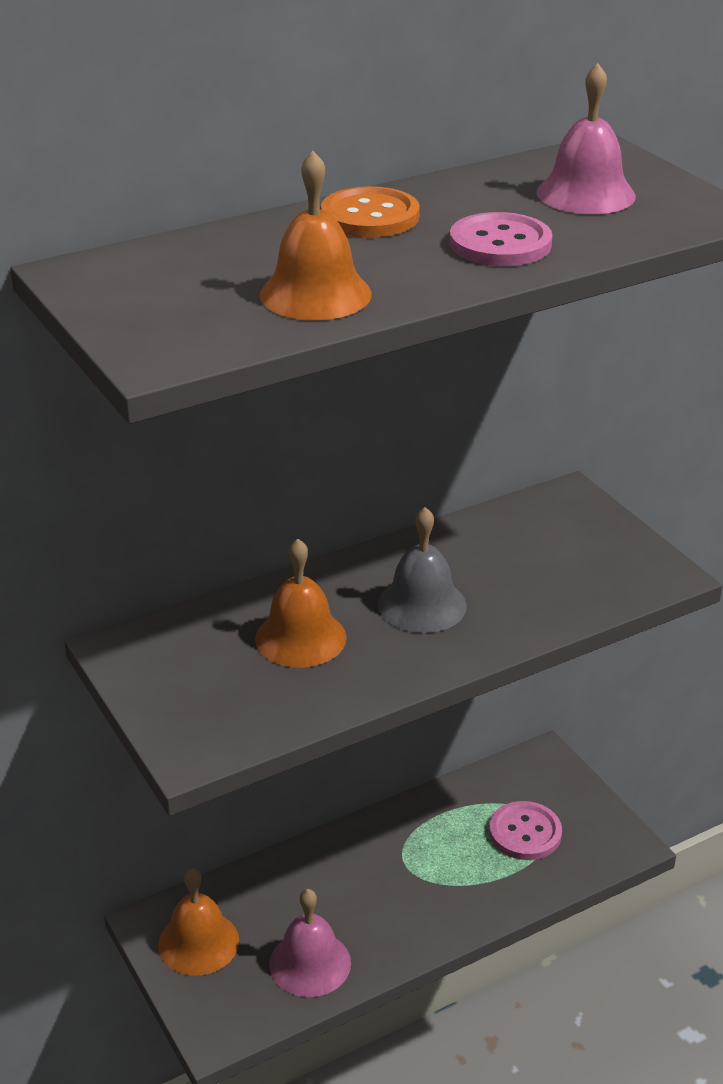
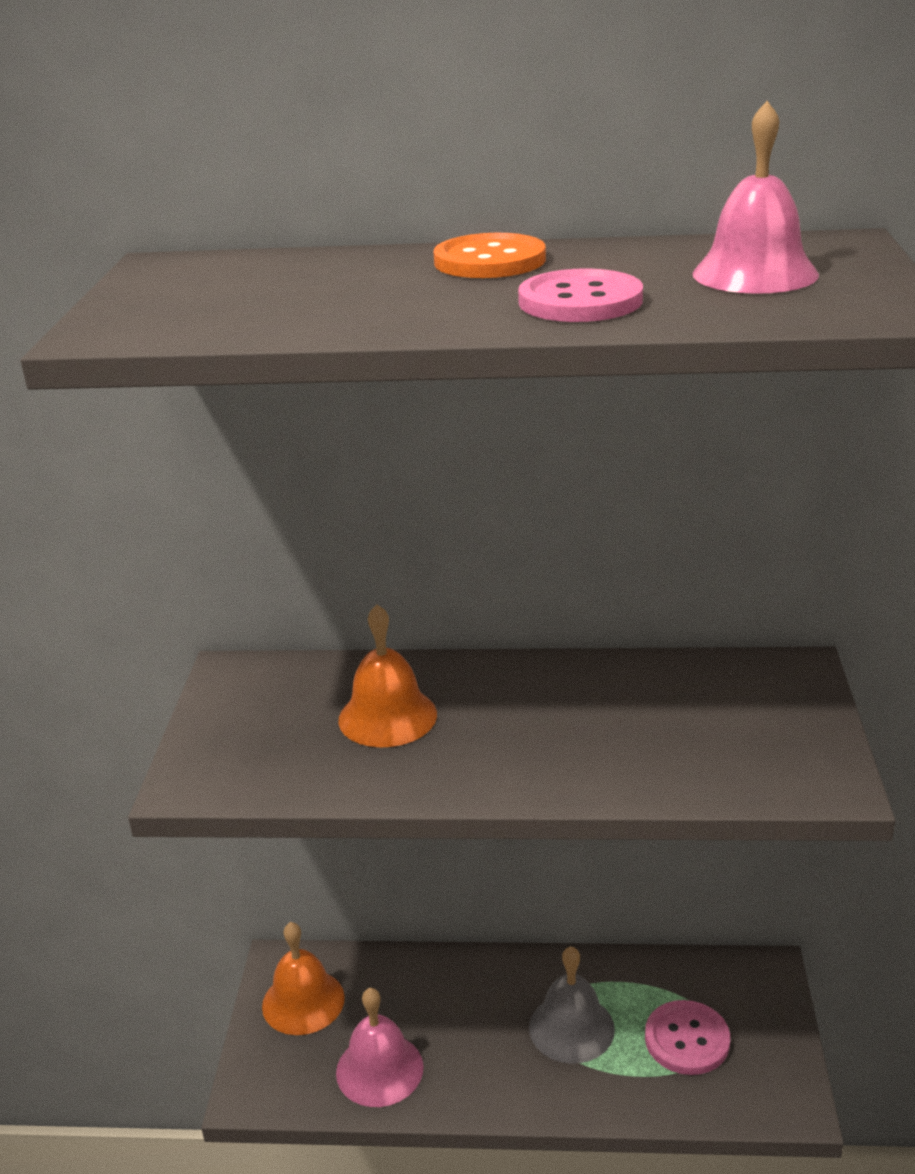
camera: 35 degrees right, 5 degrees down
(315, 294) = (322, 311): orange bell -> none
(422, 605) = (532, 725): grey bell -> grey bell (571, 1028)

